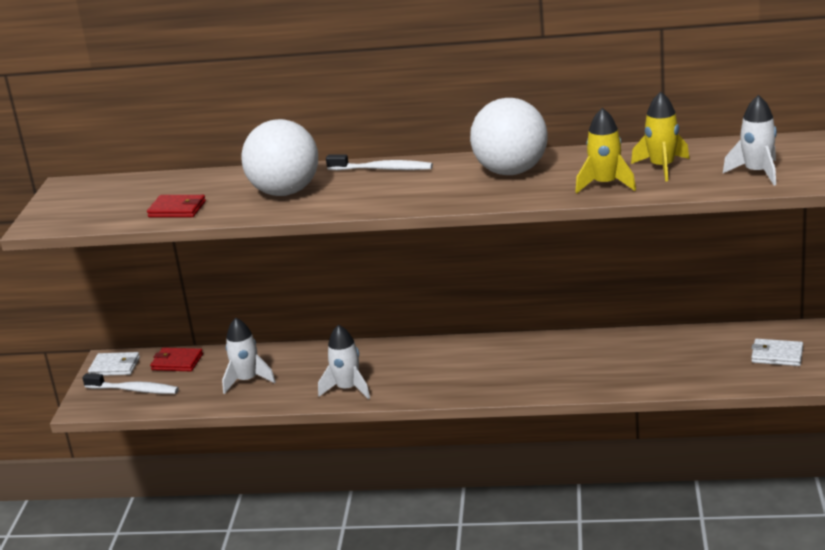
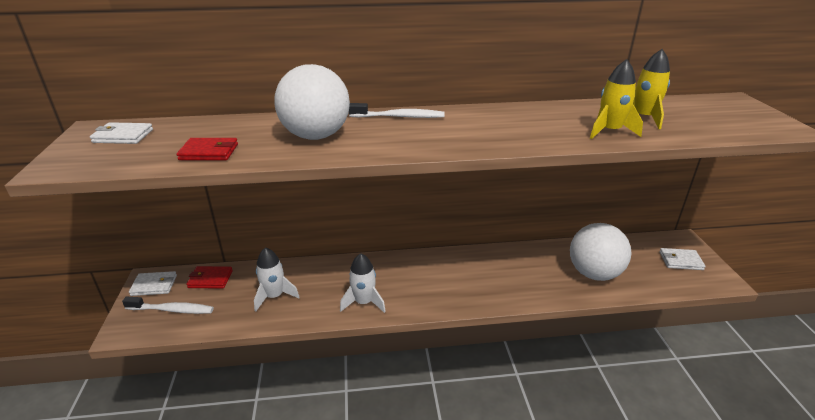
camera: 15 degrees left, 5 degrees up
(95, 193) = (123, 136): none -> white wallet
(511, 172) = (516, 120): white ball -> white ball (594, 273)
(757, 172) = (727, 123): white rocket -> none

